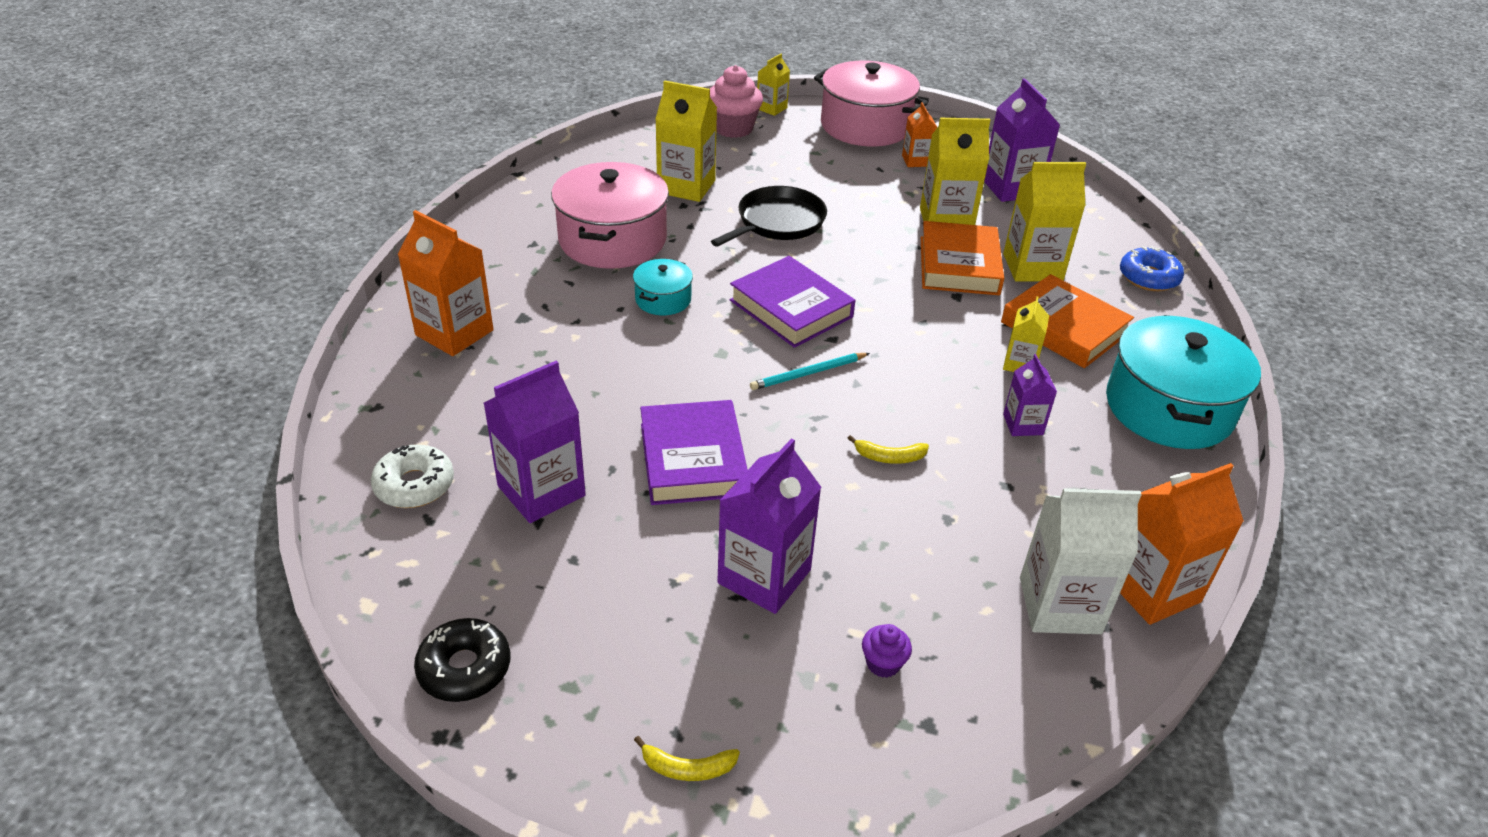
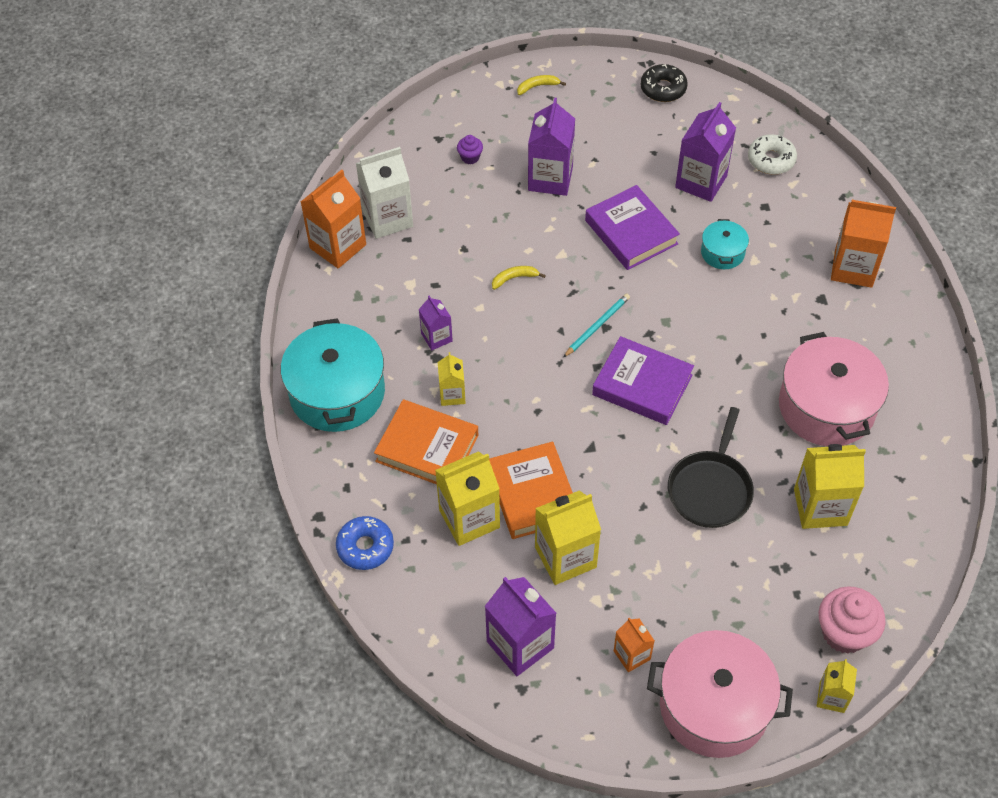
camera: 160 degrees right, 15 degrees up
(663, 299) = (740, 356): turquoise pot -> turquoise pot (722, 252)

